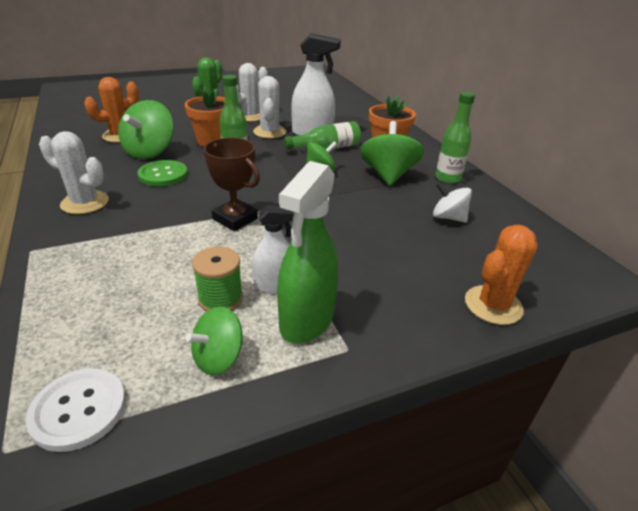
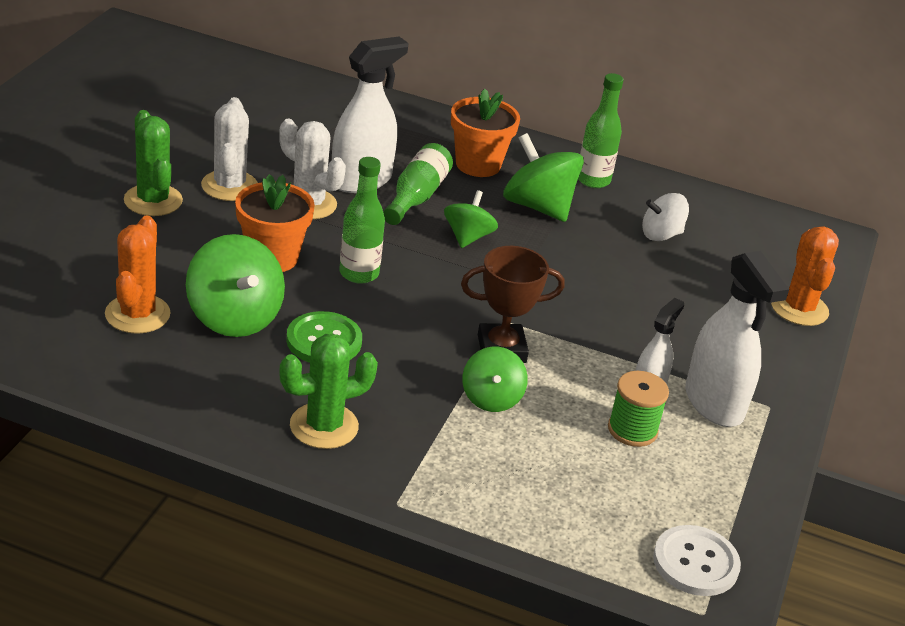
camera: 50 degrees left, 0 degrees up
(85, 203) = (324, 426): white cactus -> green cactus
(218, 357) = (709, 470): green spinning top -> green spinning top (491, 398)
(306, 320) = (714, 404): green spray bottle -> white spray bottle

